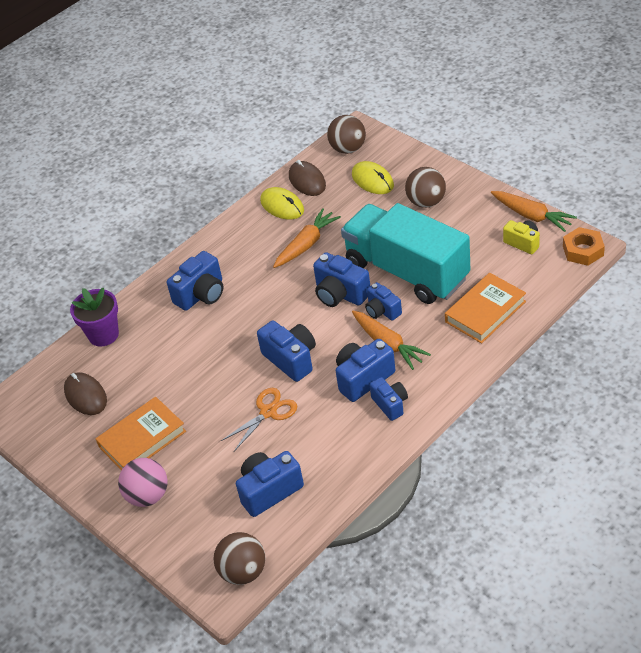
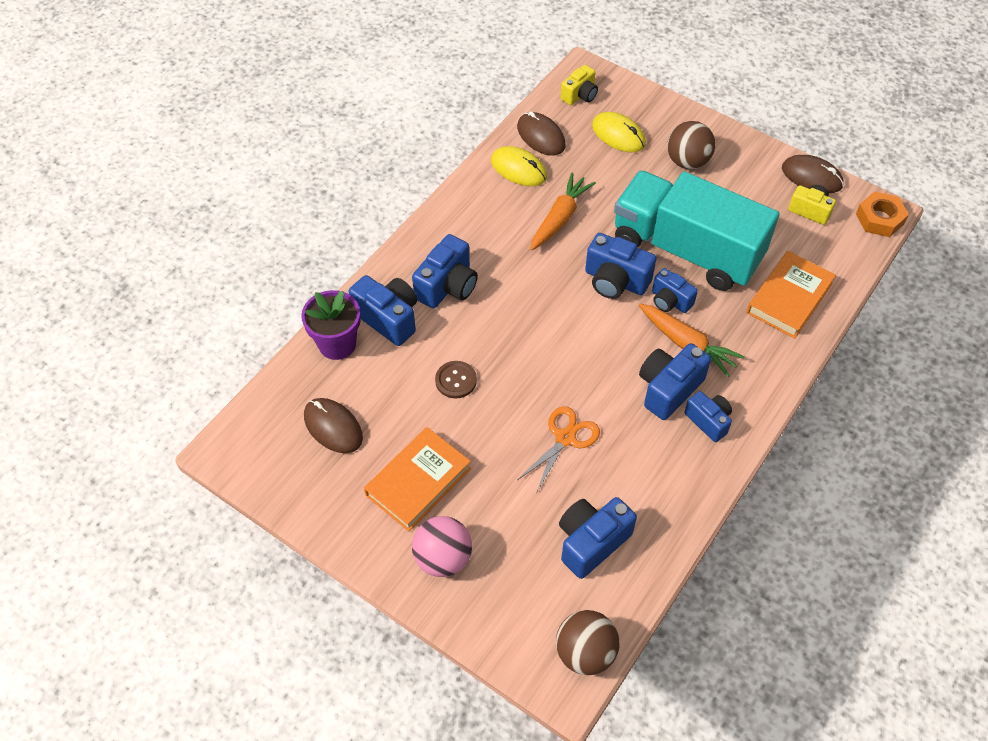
camera: 15 degrees left, 10 degrees up
(190, 365) = (456, 380): none -> brown button
(291, 359) = (576, 367): blue camera -> blue camera (388, 318)
(348, 149) = (580, 95): brown ball -> yellow camera
(531, 216) = (811, 177): orange carrot -> brown mouse

